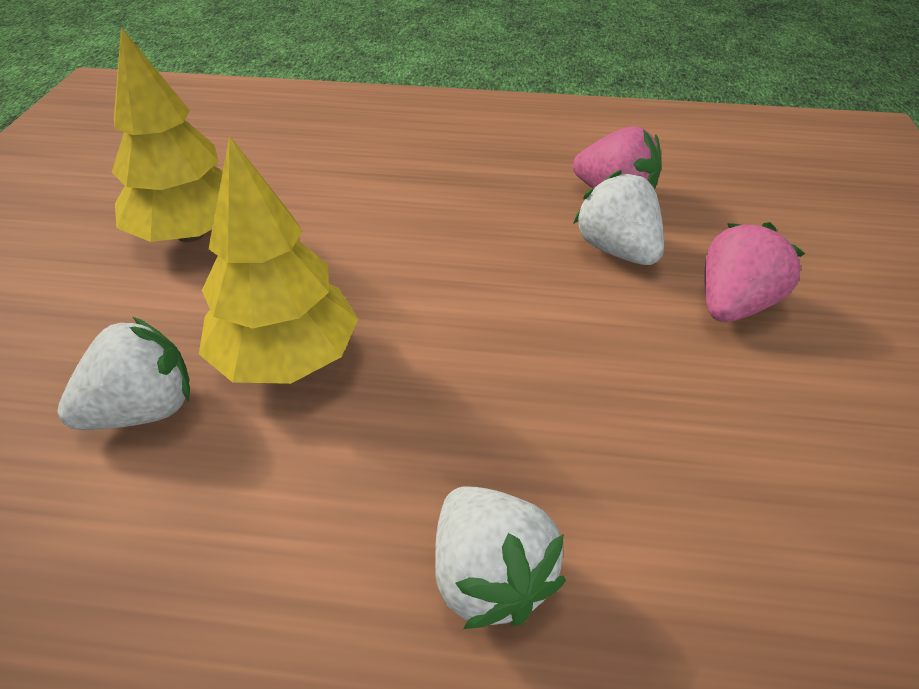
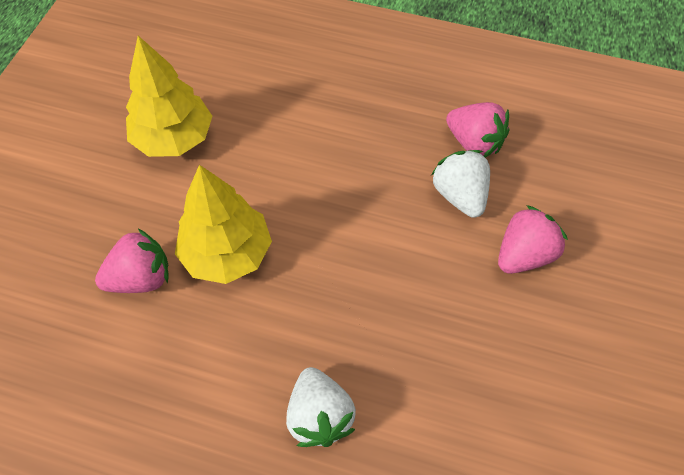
camera: 10 degrees right, 15 degrees up
(143, 410) = (141, 278): white strawberry -> pink strawberry

